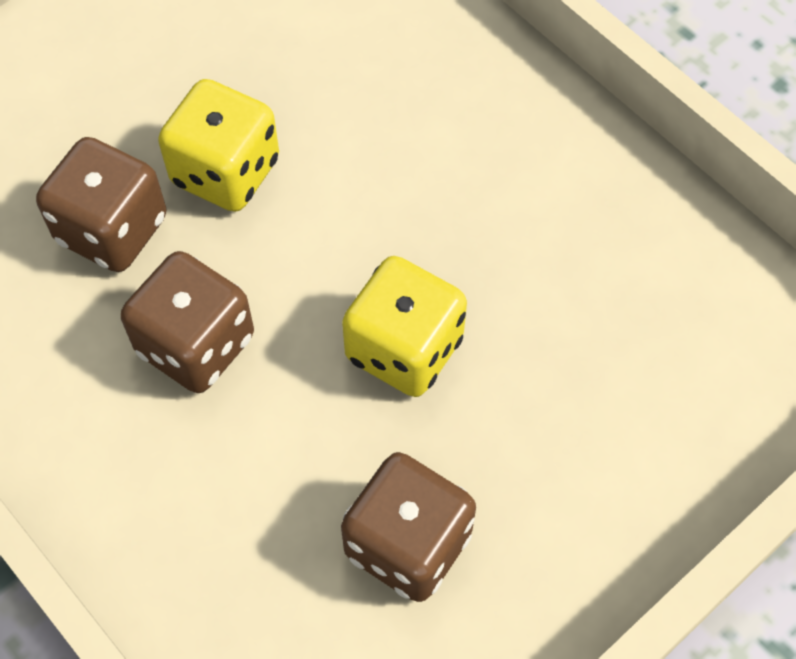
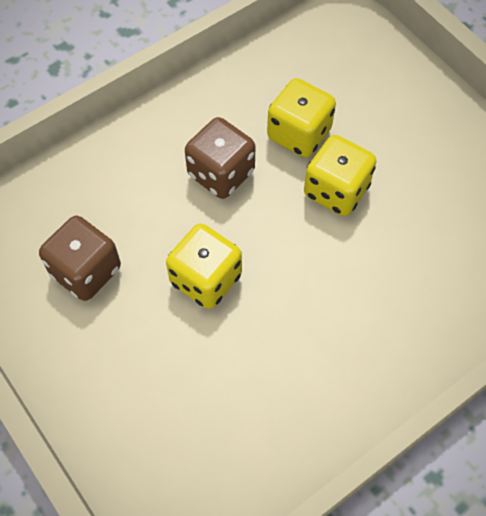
camera: 95 degrees right, 0 degrees up
(112, 229) = (299, 134): brown dice -> yellow dice

